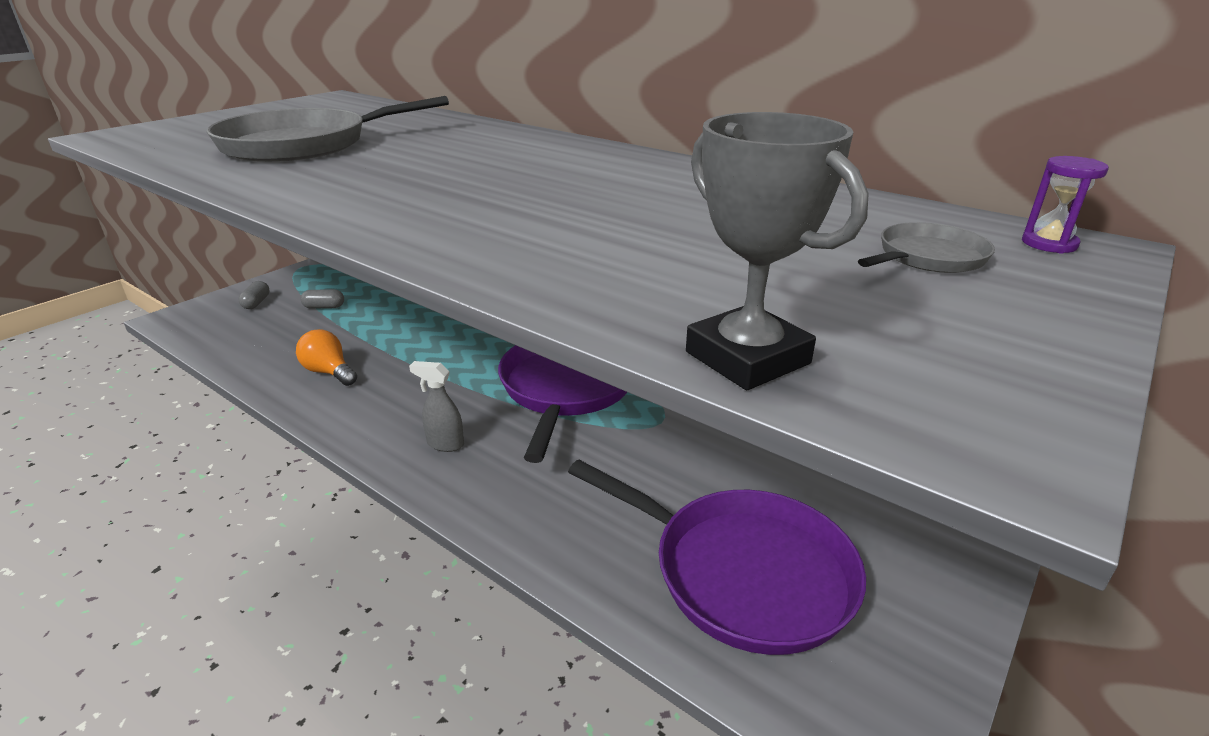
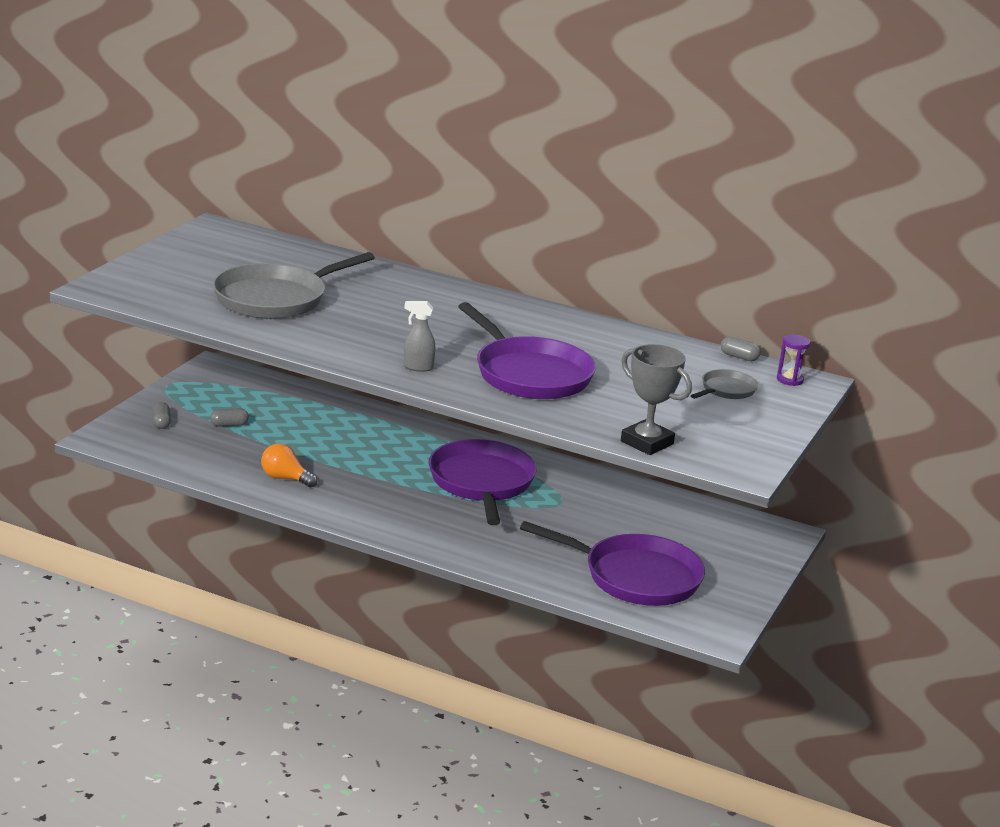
camera: 15 degrees left, 5 degrees down
(445, 444) = (414, 522): grey spray bottle -> grey spray bottle (417, 367)
(572, 227) = (529, 374): none -> purple pan
(944, 211) = (739, 357): none -> grey capsule

